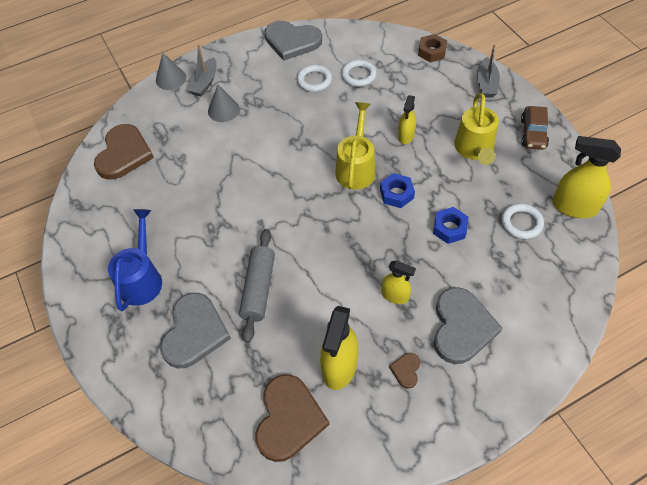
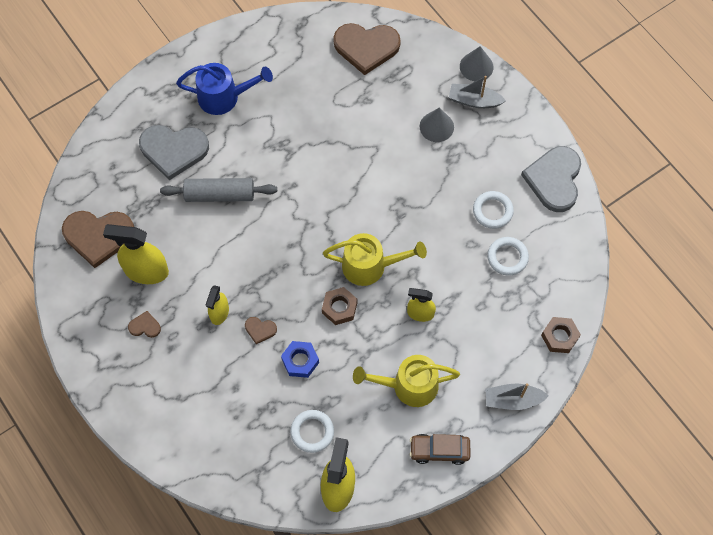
camera: 80 degrees right, 10 degrees up
(396, 194) = (339, 308): blue nut -> brown nut
(415, 260) = (260, 330): none -> brown heart
(461, 327) = (189, 373): grey heart -> none

